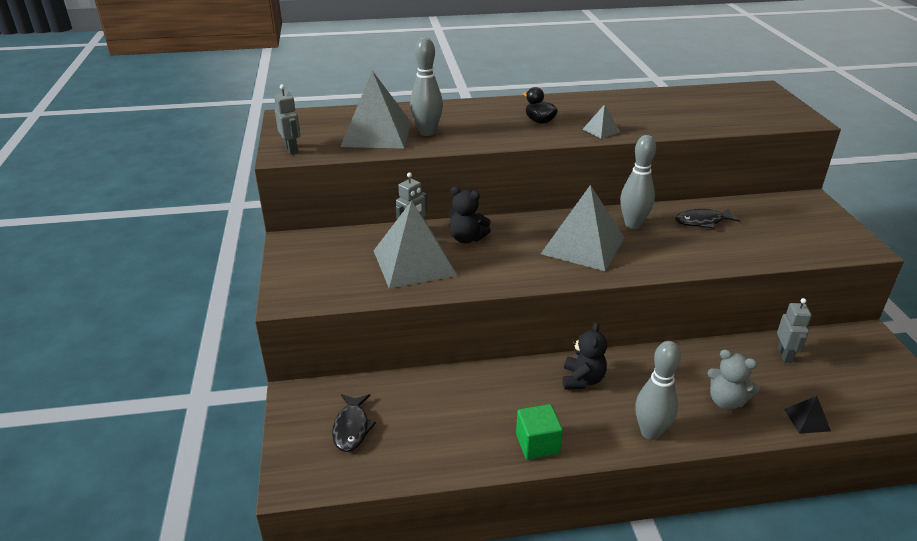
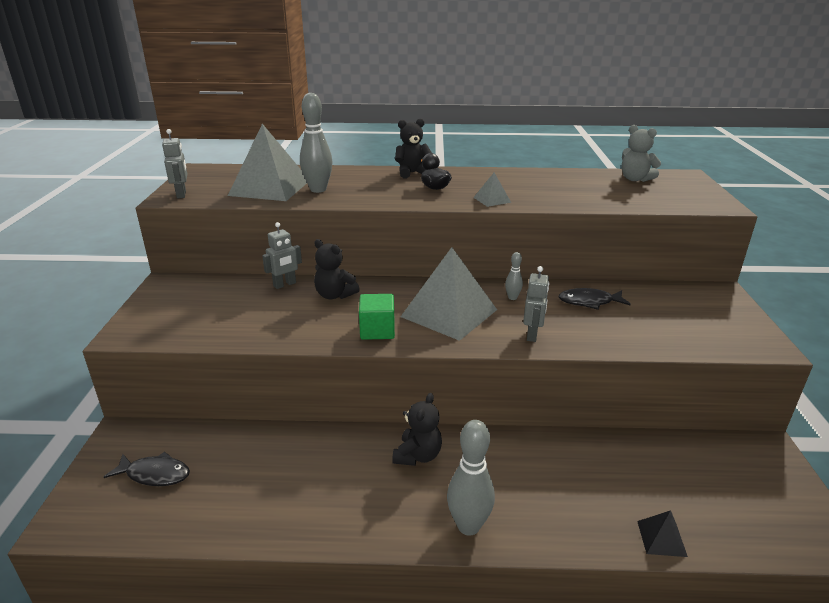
camera: 10 degrees right, 5 degrees down
(352, 428) = (155, 474): black fish -> black fish turned 90 degrees counterclockwise
(414, 262) = (269, 312): grey pyramid -> none
(507, 105) = (412, 173): none -> black teddy bear
(537, 444) = (336, 520): green cube -> green cube (377, 330)
(633, 224) = (512, 298): grey bowling pin -> grey bowling pin, size x0.49
(726, 401) = (570, 502): grey teddy bear -> grey teddy bear (635, 179)
(785, 355) = (658, 457): grey robot -> grey robot (532, 335)

